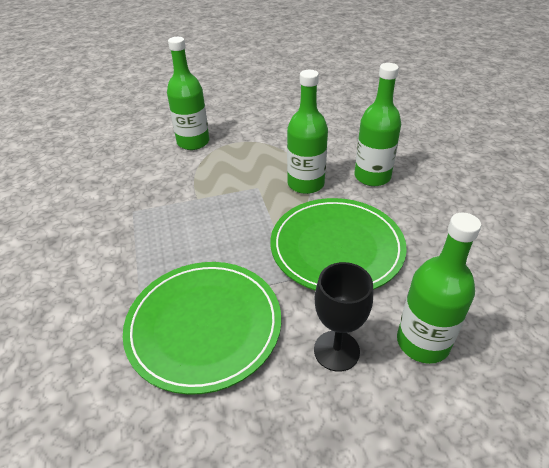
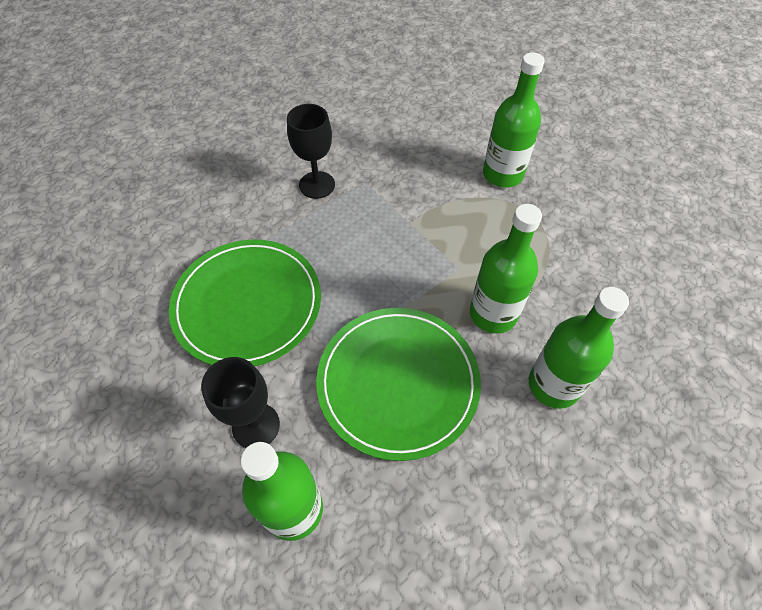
camera: 65 degrees right, 15 degrees up
(108, 241) = (317, 185): none -> black goblet

